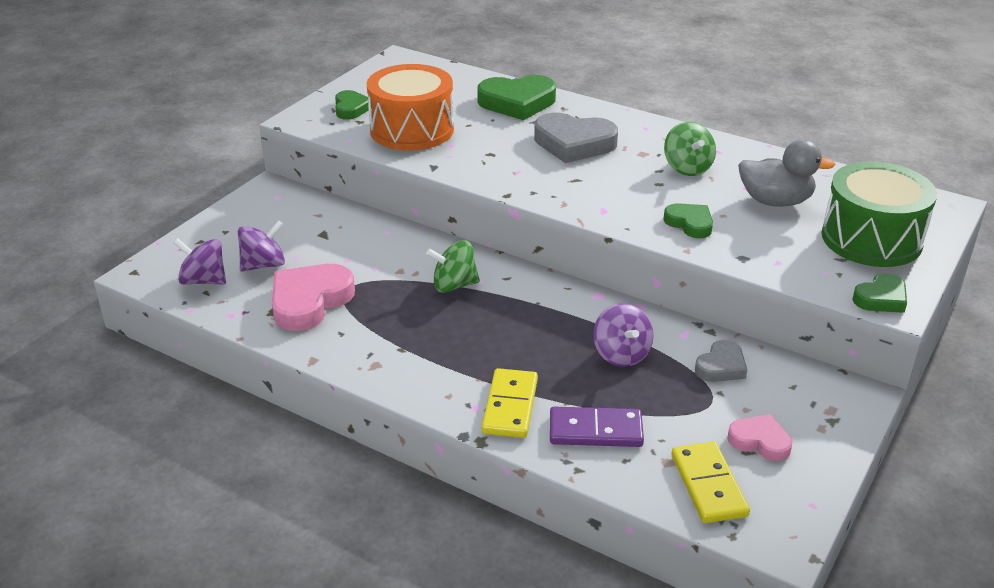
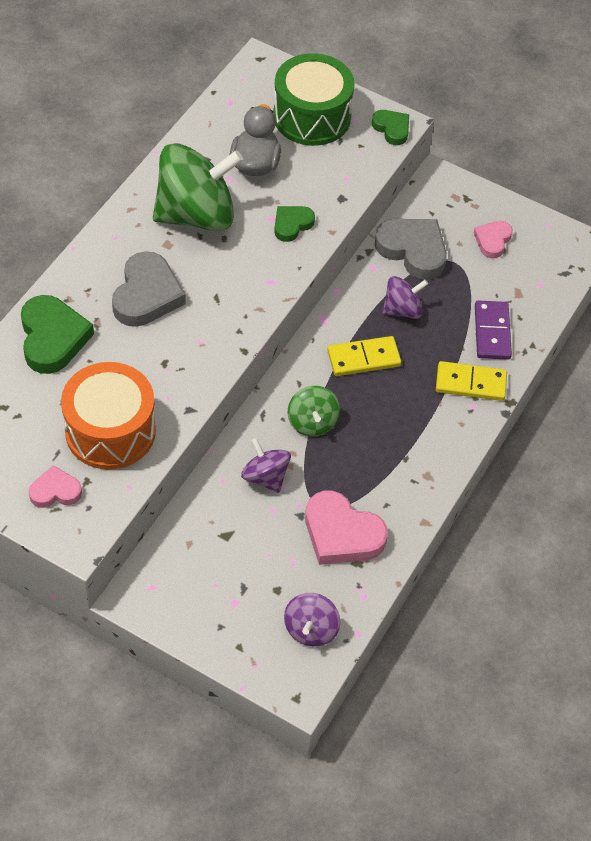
camera: 95 degrees left, 20 degrees up
(263, 265) = (283, 580): purple spinning top -> purple spinning top (265, 477)
(351, 108) = (55, 491): green heart -> pink heart
(687, 168) = (196, 215): green spinning top -> green spinning top, size x2.01
(708, 485) = (539, 274): yellow domino -> yellow domino (363, 358)
(721, 366) = (413, 250): grey heart -> grey heart, size x1.75

